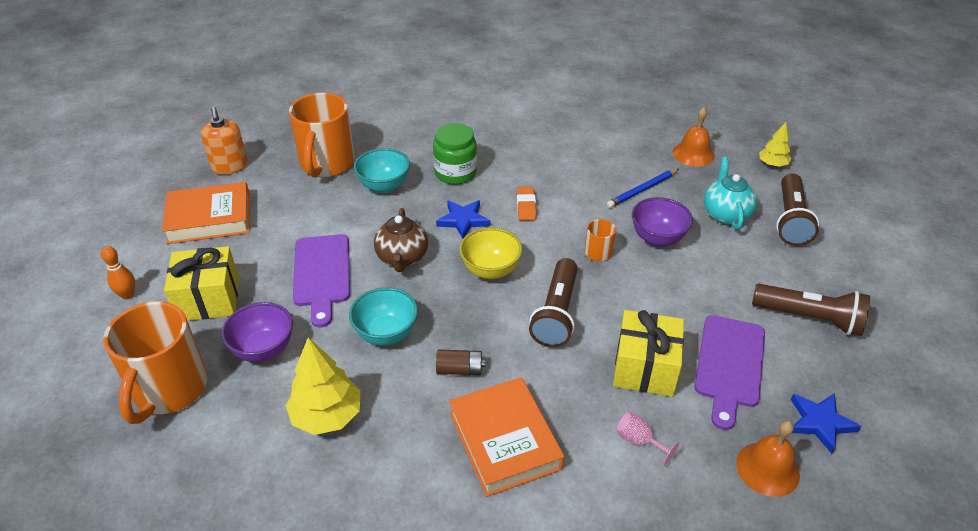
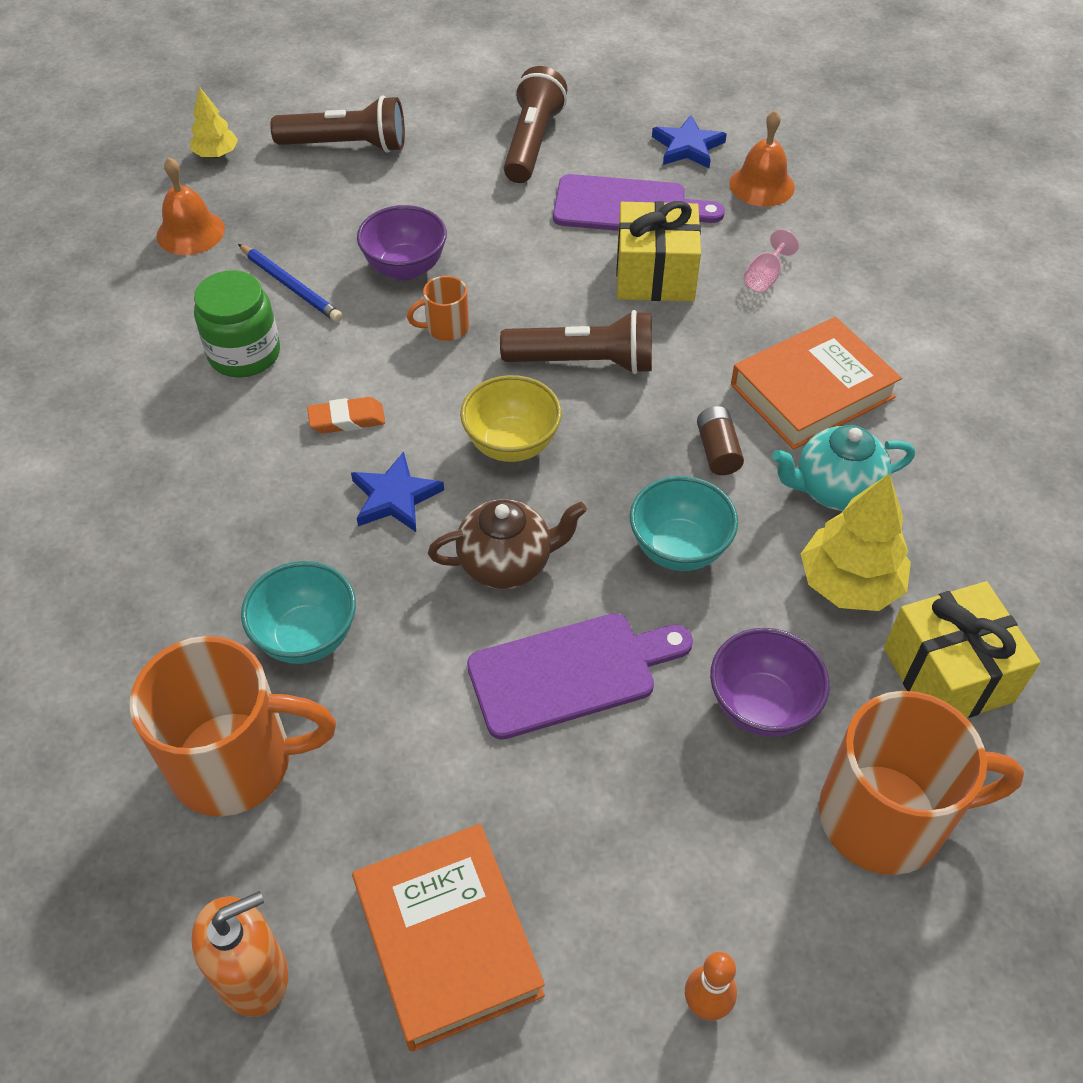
camera: 100 degrees left, 10 degrees up
(208, 299) = (676, 841): yellow gift -> yellow gift (947, 675)
(455, 173) = (257, 530): green jar -> green jar (244, 354)
(725, 214) = (341, 203): turquoise teapot -> turquoise teapot (835, 490)

